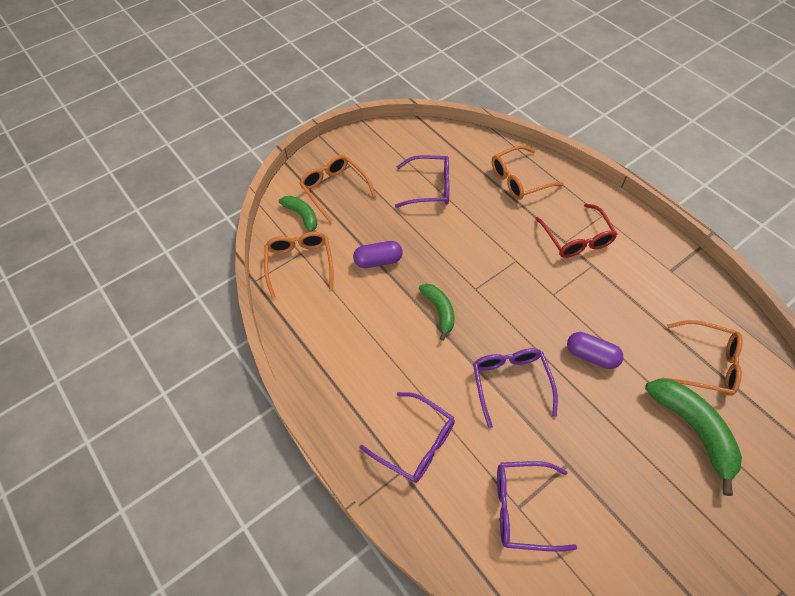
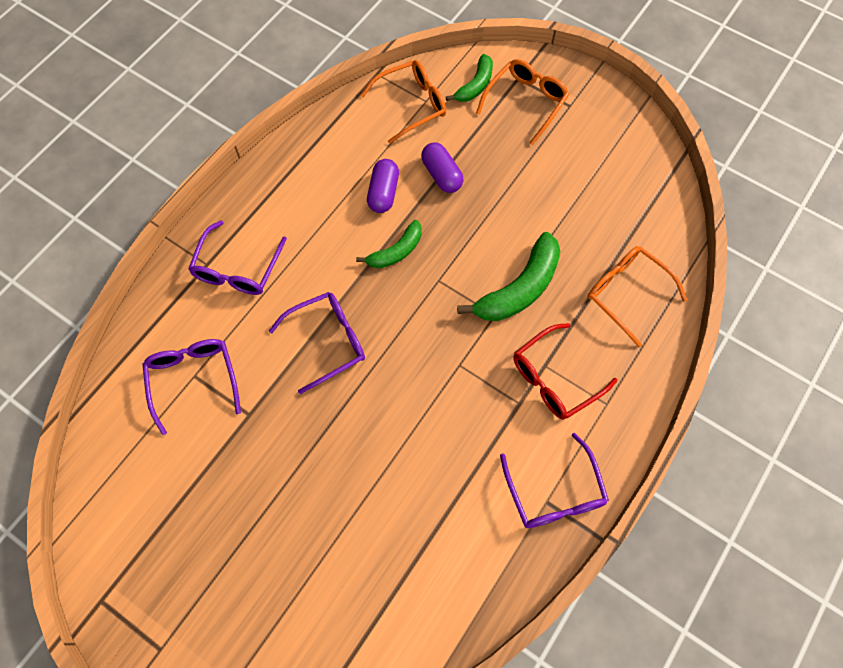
camera: 70 degrees right, 10 degrees up
(430, 187) = (570, 197): purple glasses -> purple glasses (554, 492)
(591, 356) = (387, 420): purple capsule -> purple capsule (383, 193)
(693, 429) = (323, 544): green banana -> green banana (519, 288)
(706, 364) = (416, 555): orange glasses -> none

